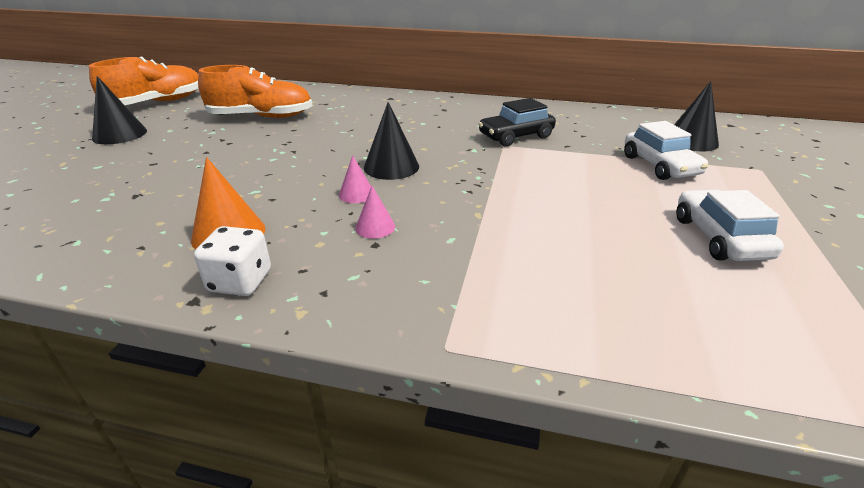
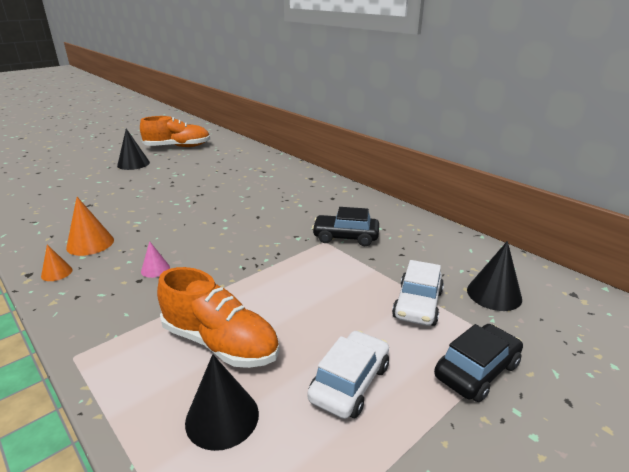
camera: 35 degrees right, 5 degrees down
(240, 281) = (57, 273): white dice -> orange cone
(261, 117) = (213, 171): orange shoe -> orange shoe (220, 342)
(356, 194) = (179, 244): pink cone -> none
(391, 166) = (227, 232): black cone -> black cone (222, 417)
(769, 192) = (476, 370): none -> black car

